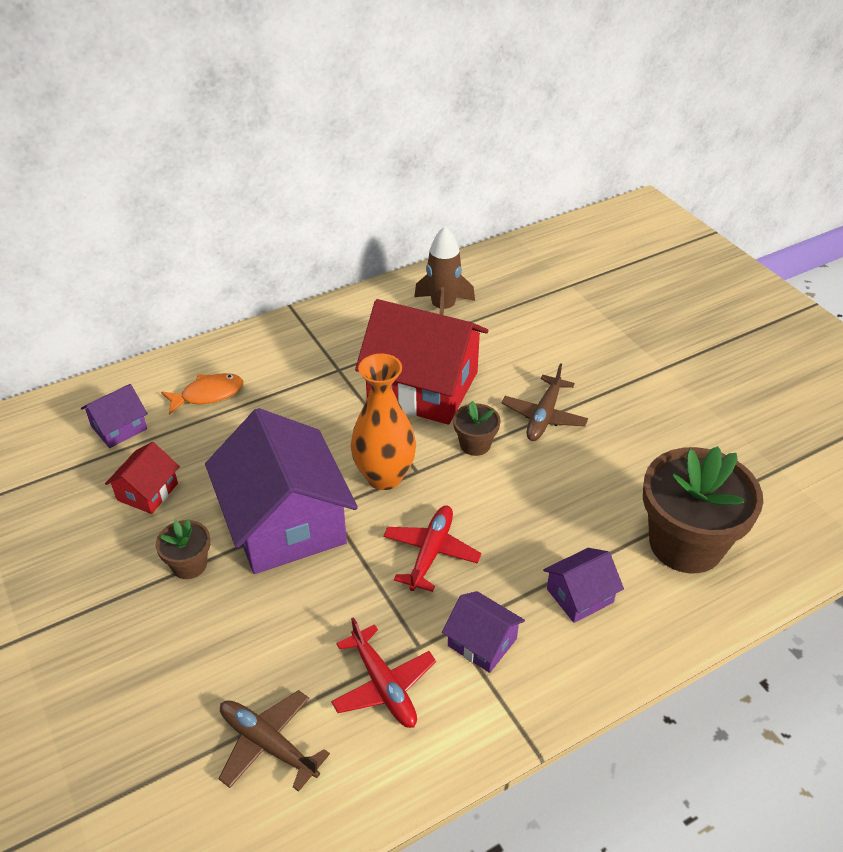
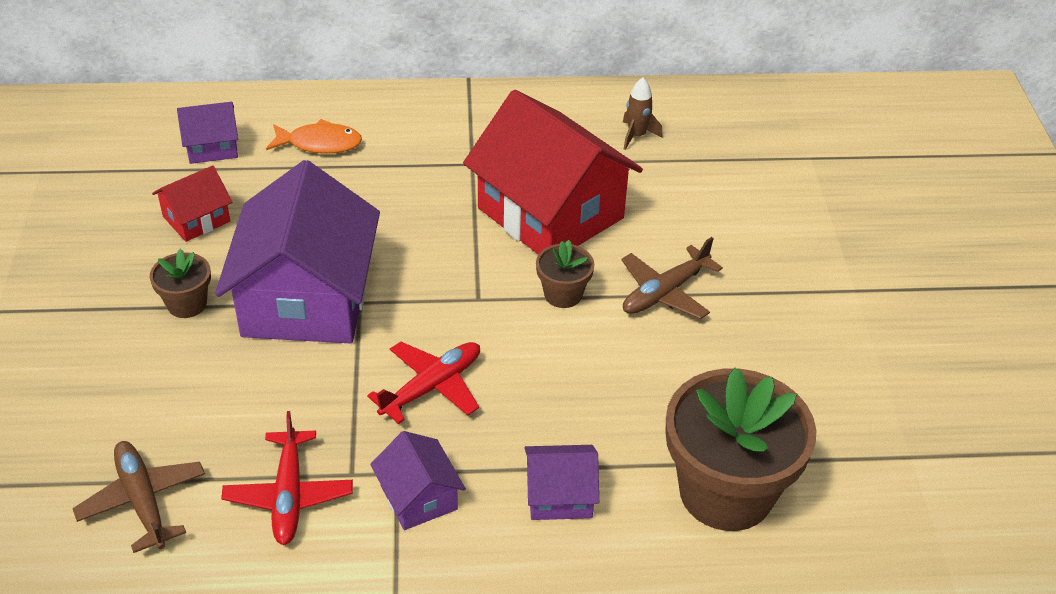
camera: 25 degrees right, 0 degrees up
(384, 477) = (440, 291): orange vase -> none
(443, 308) = (636, 136): brown rocket -> brown rocket, size x0.59

